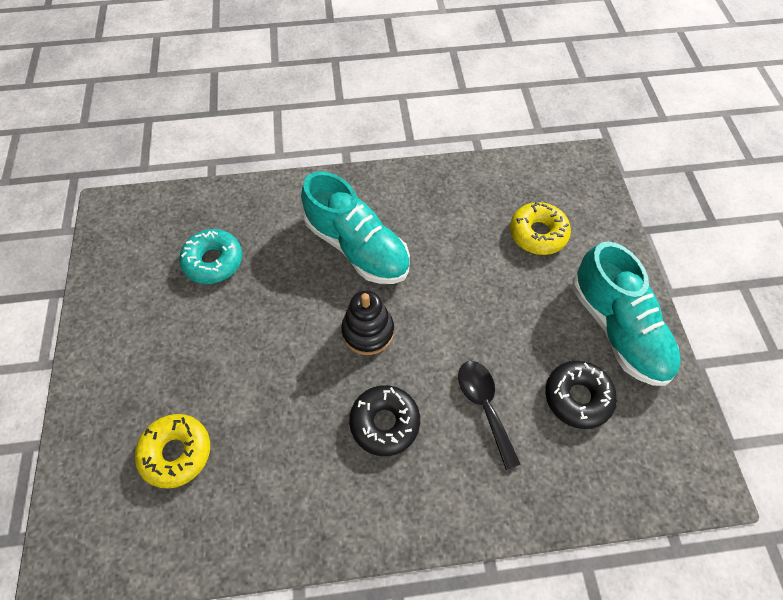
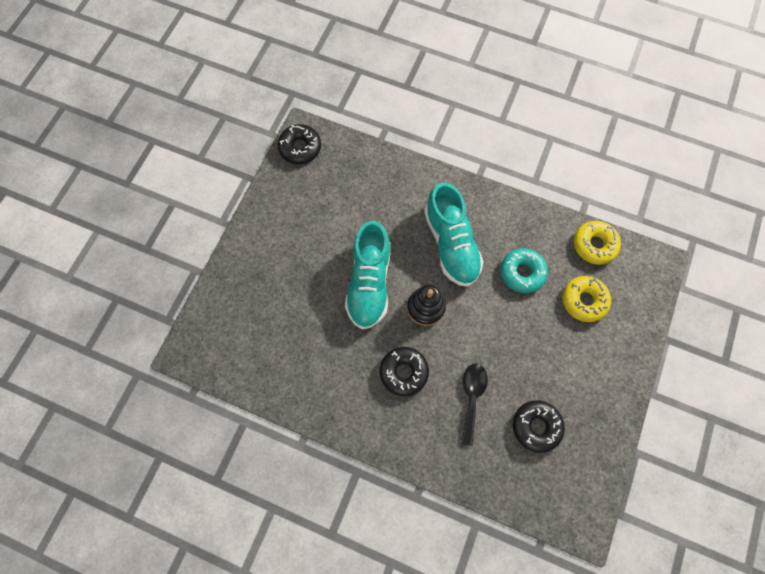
camera: 30 degrees right, 10 degrees up
(112, 228) = (300, 148): none -> black donut
(176, 452) = (274, 321): yellow donut -> yellow donut (594, 245)
(213, 261) = (352, 205): turquoise donut -> turquoise donut (522, 272)
(617, 328) = (595, 398): turquoise shoe -> turquoise shoe (369, 283)

